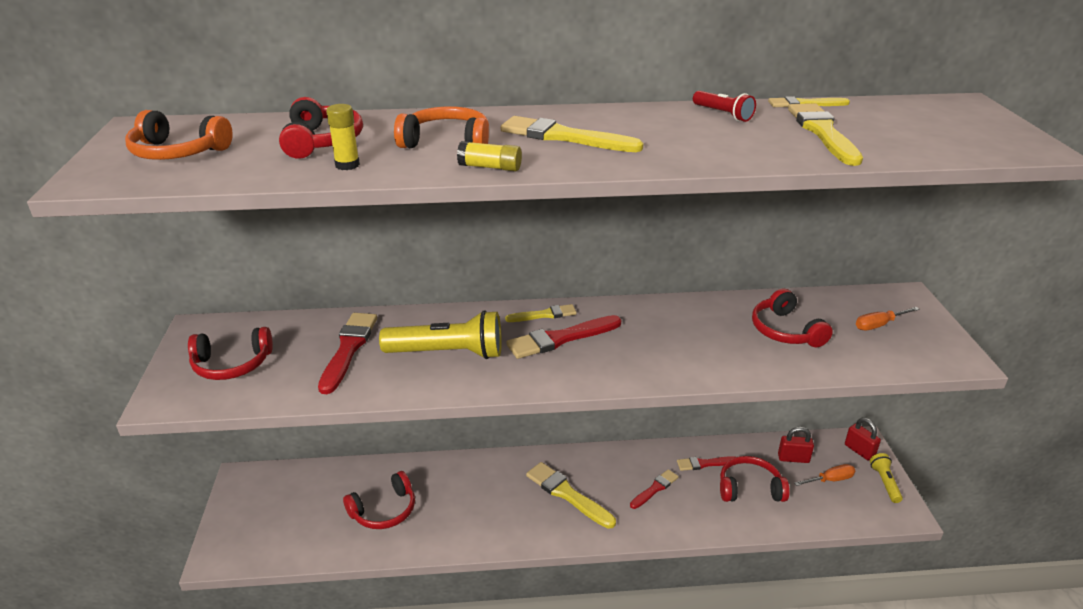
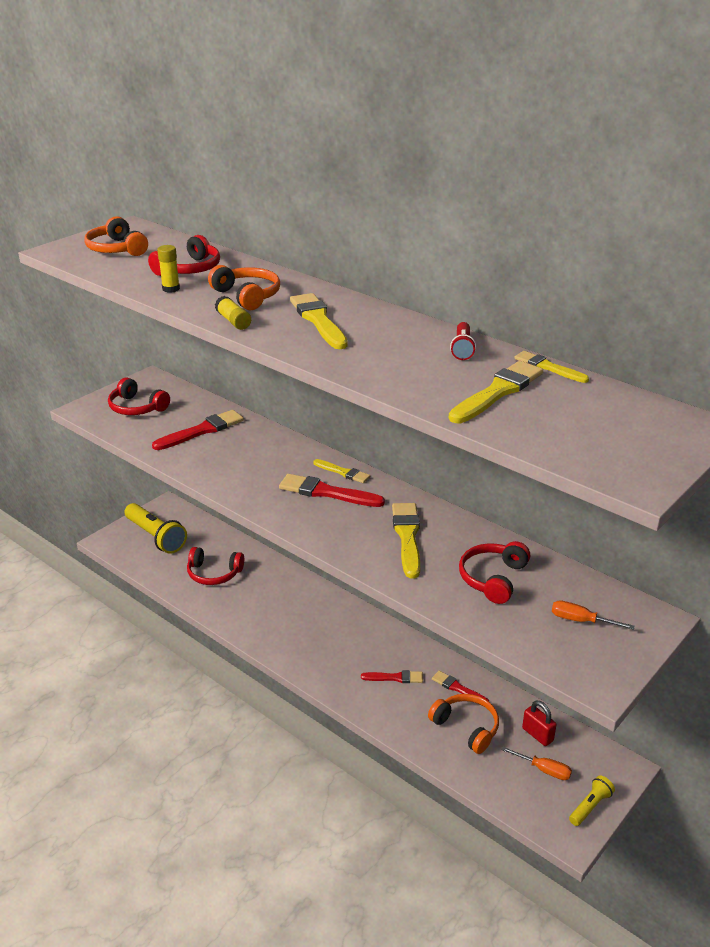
camera: 45 degrees right, 0 degrees up
(448, 353) = (248, 463): yellow flashlight -> yellow flashlight (156, 537)
(567, 494) = (331, 639): yellow brush -> yellow brush (407, 537)
(749, 488) = (466, 727): red headphones -> orange headphones
(859, 451) = (608, 771): red padlock -> none

